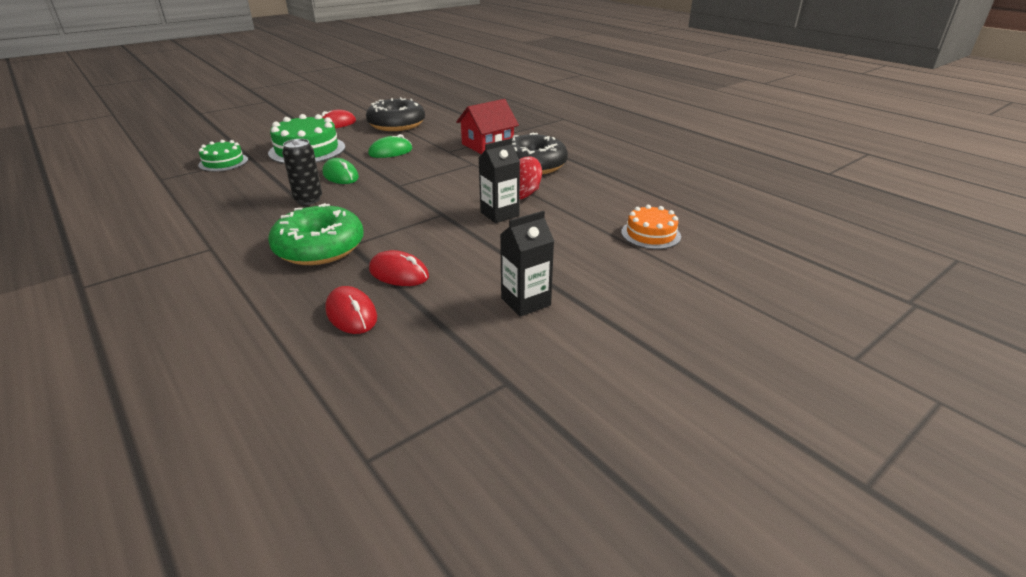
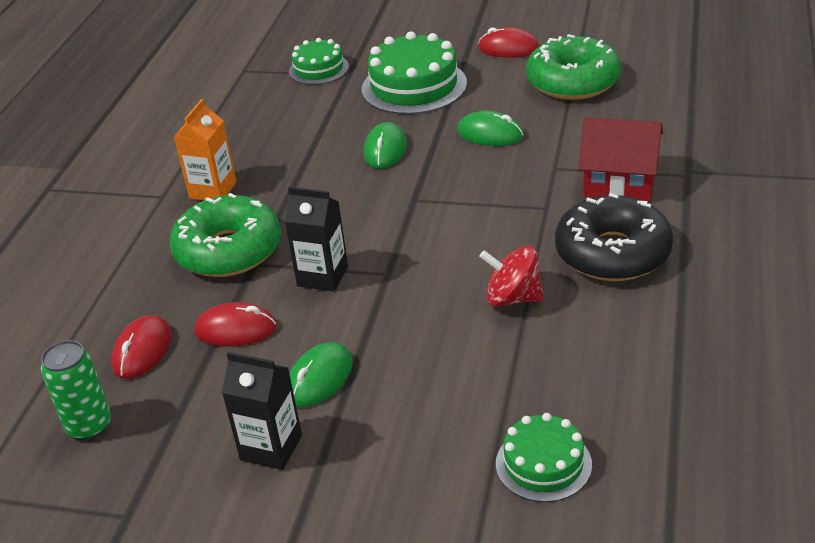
camera: 55 degrees right, 5 degrees up
(249, 231) = (213, 190): none -> orange carton
(308, 199) = (309, 173): black can -> none
(388, 366) = (89, 426): none -> green can
(396, 124) = (573, 81): black donut -> green donut
(399, 273) = (235, 330): red mouse -> red mouse turned 75 degrees counterclockwise
(492, 264) = (319, 378): none -> green mouse
(499, 214) = (439, 312): black carton -> black carton (322, 276)
(650, 234) = (543, 464): orange cake -> green cake

